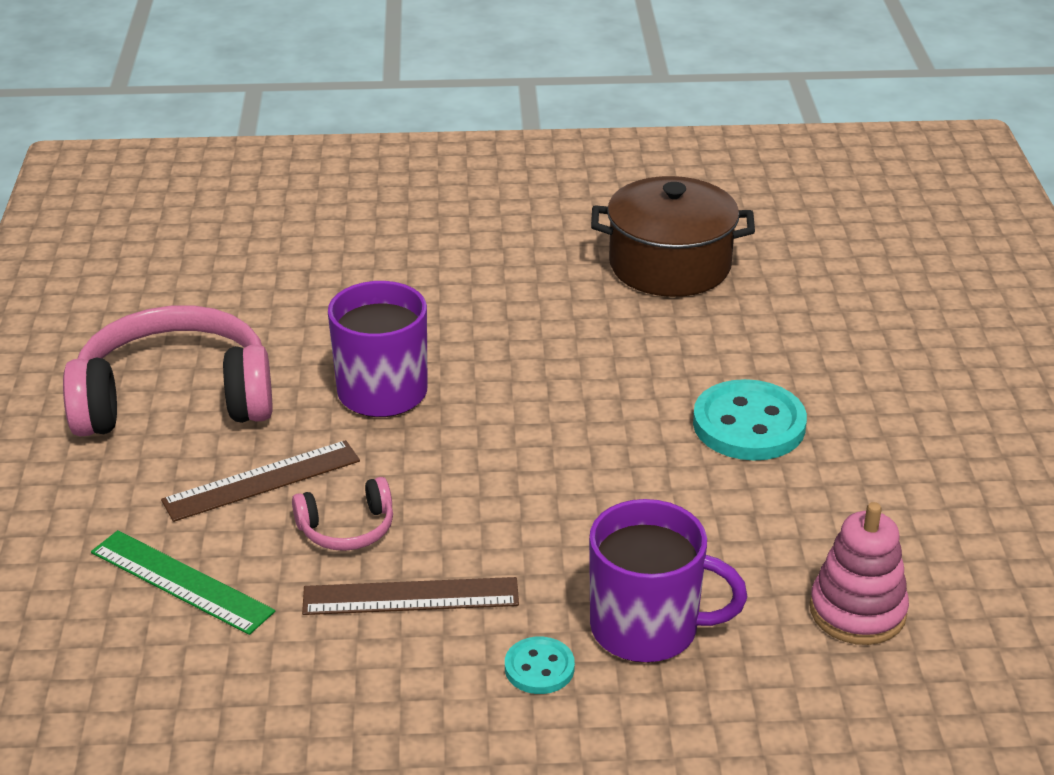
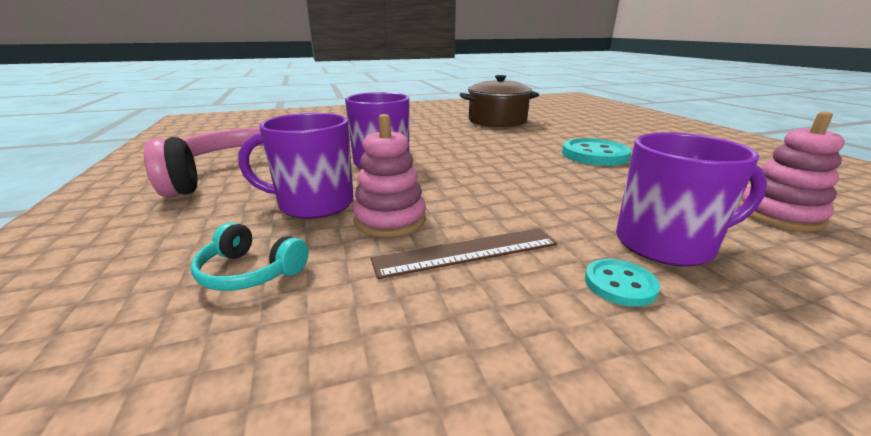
camera: 15 degrees left, 10 degrees down
(181, 582) = (250, 272): green ruler -> turquoise headphones
(262, 480) = (314, 204): brown ruler -> purple mug
(347, 528) = (390, 220): pink headphones -> pink stacking toy

